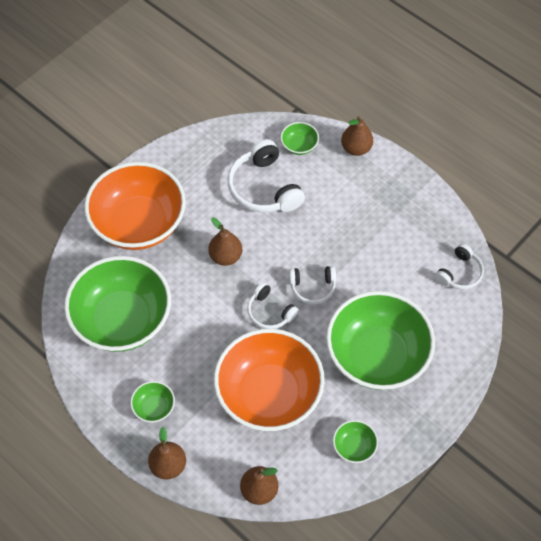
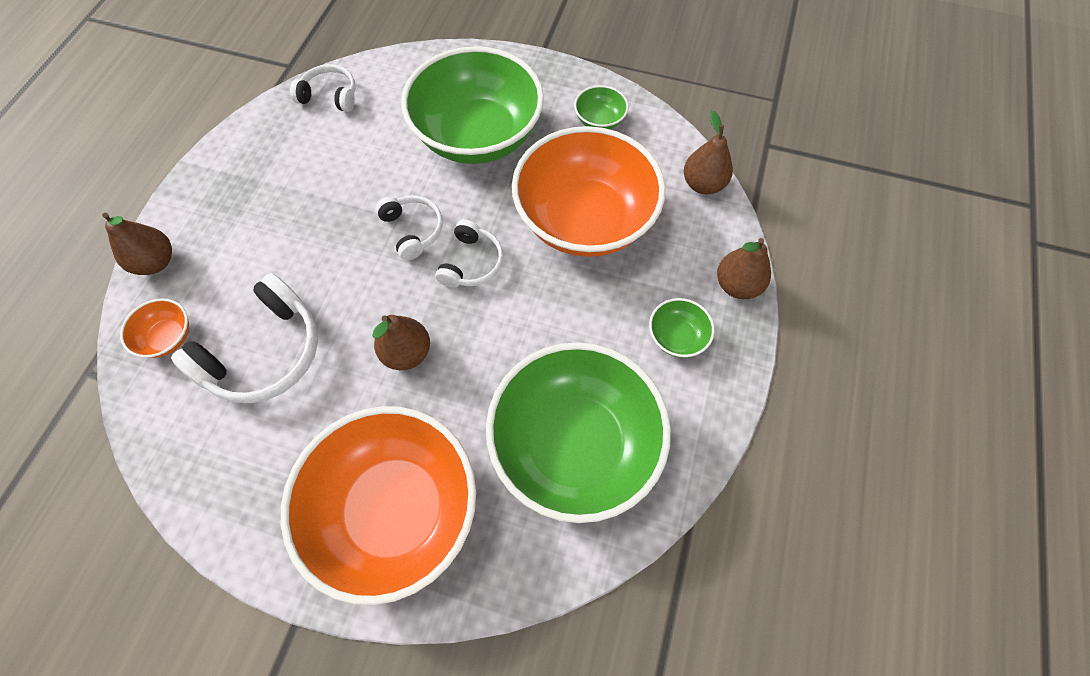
camera: 115 degrees left, 5 degrees up
(299, 146) = (168, 337): green bowl -> orange bowl

